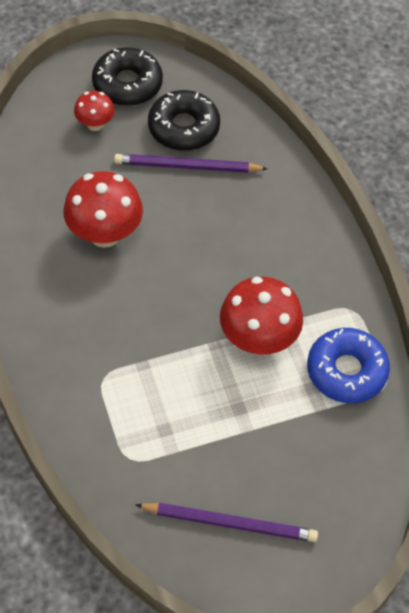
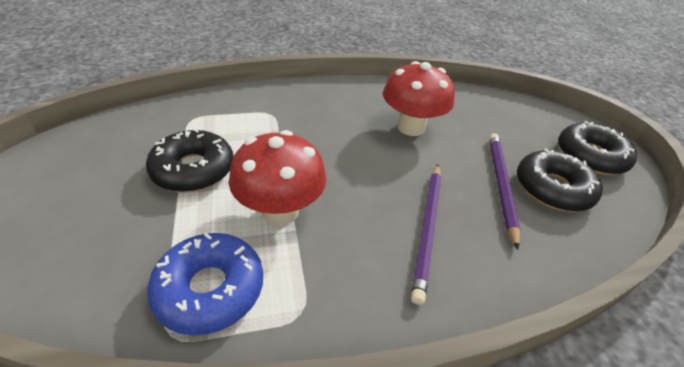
camera: 95 degrees right, 15 degrees down
(95, 124) = (530, 133): red mushroom -> none
(218, 427) = (193, 170): none -> black donut
(229, 523) = (94, 164): purple pencil -> purple pencil (428, 228)

